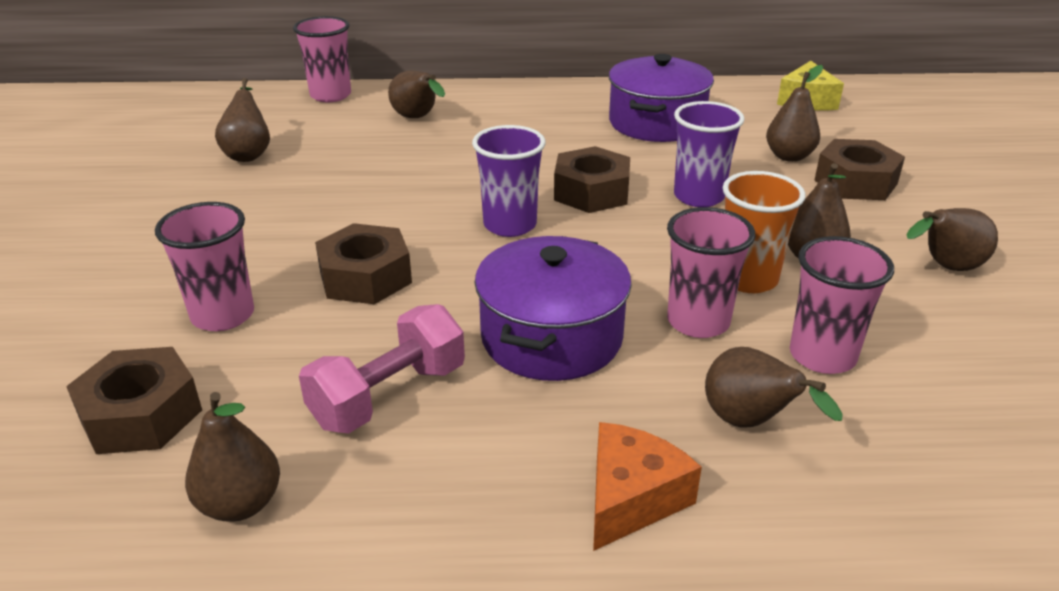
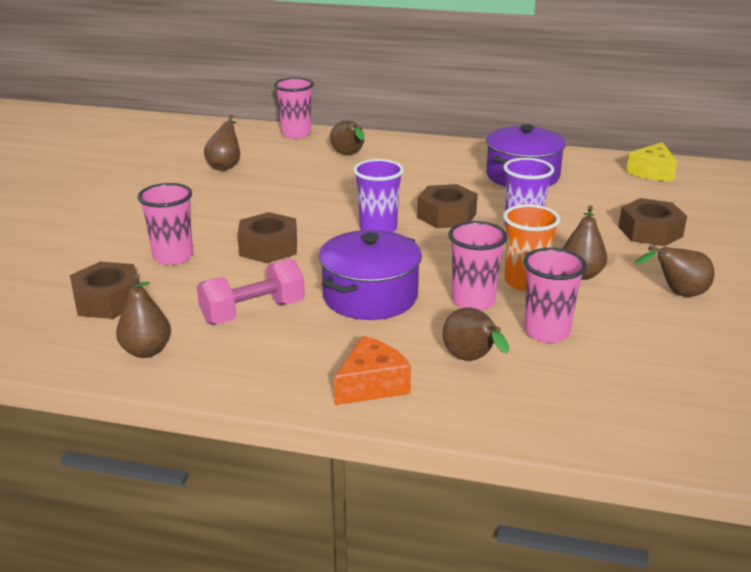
camera: 15 degrees right, 5 degrees down
(789, 156) = (610, 209): brown pear -> none

